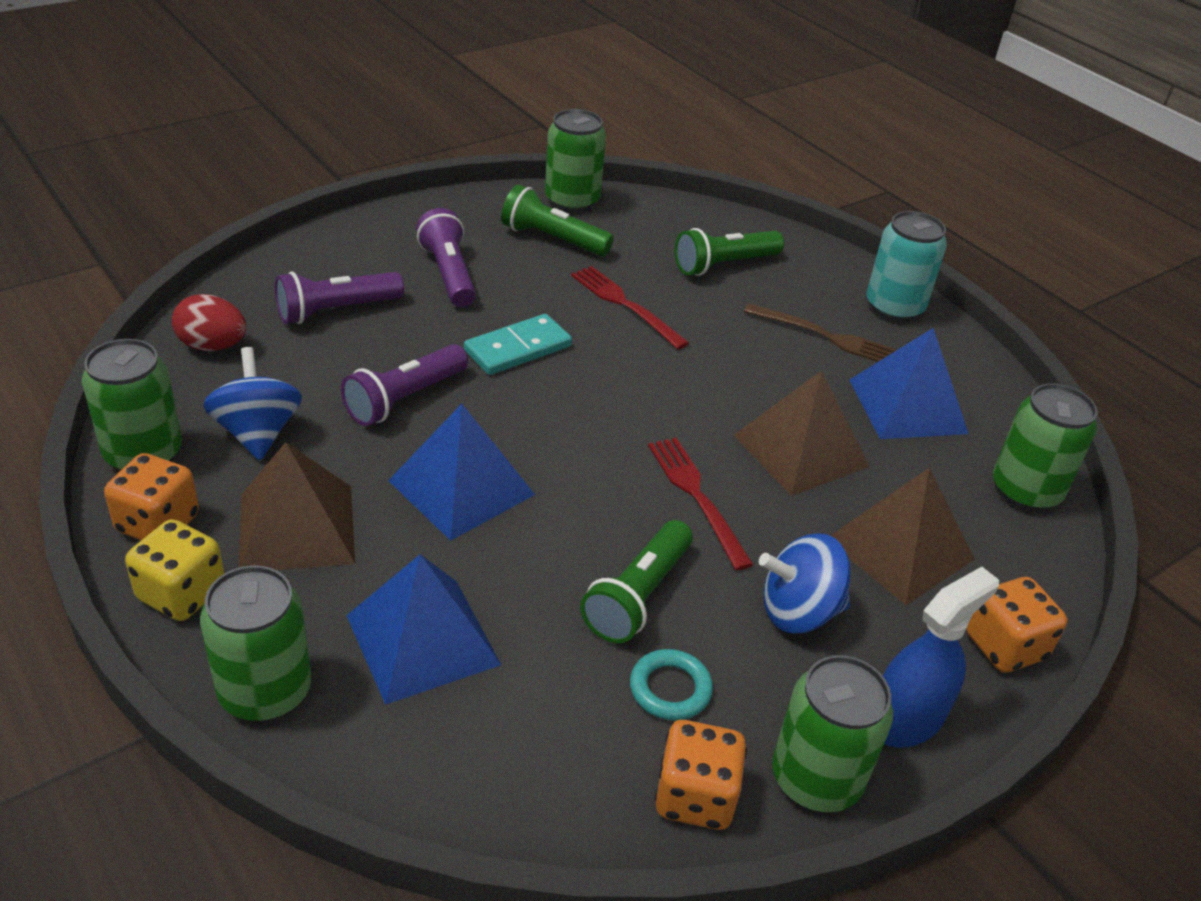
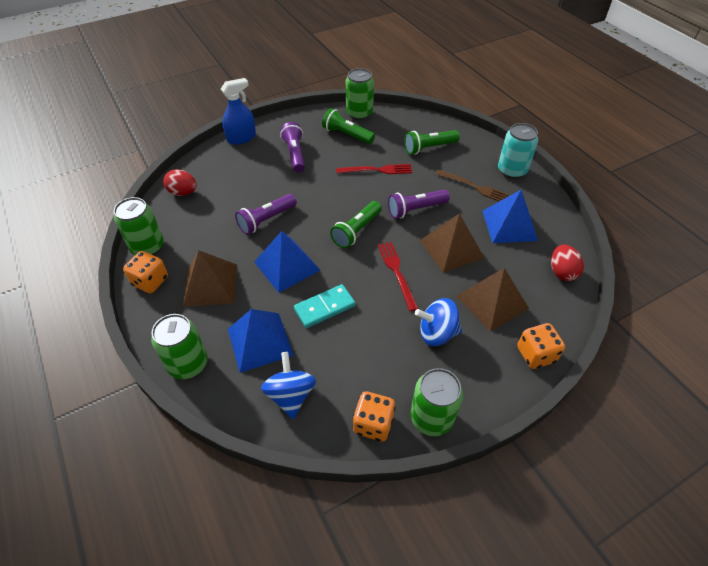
camera: 10 degrees right, 10 degrees up
(182, 594) = (157, 316): yellow dice -> none
(257, 433) = (198, 237): blue spinning top -> blue spinning top (290, 395)
(336, 310) = (240, 174): purple flashlight -> purple flashlight (416, 209)
(518, 349) = (322, 194): turquoise domino -> turquoise domino (324, 308)
(625, 305) = (377, 170): red fork -> red fork turned 120 degrees clockwise
(637, 596) = (361, 323): green flashlight -> green flashlight (356, 231)
(670, 689) = (369, 370): turquoise ring -> none
(906, 718) = (480, 390): blue spray bottle -> blue spray bottle (241, 138)
(1025, 491) = (562, 272): green can -> red egg

